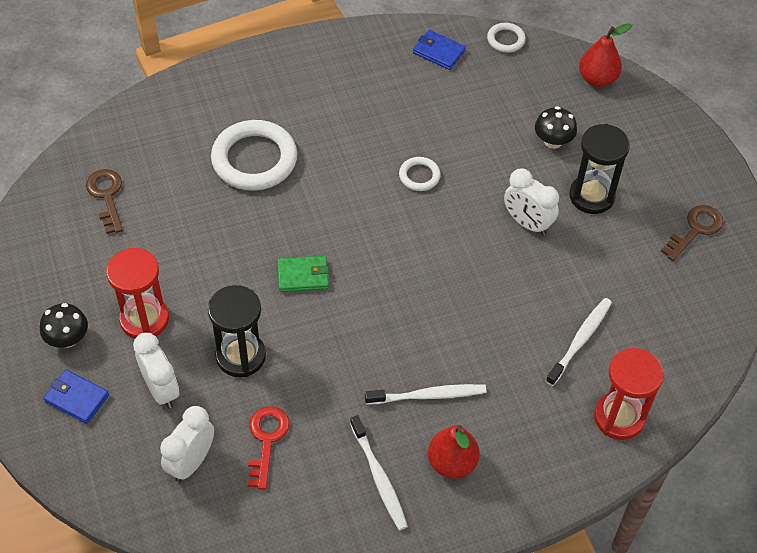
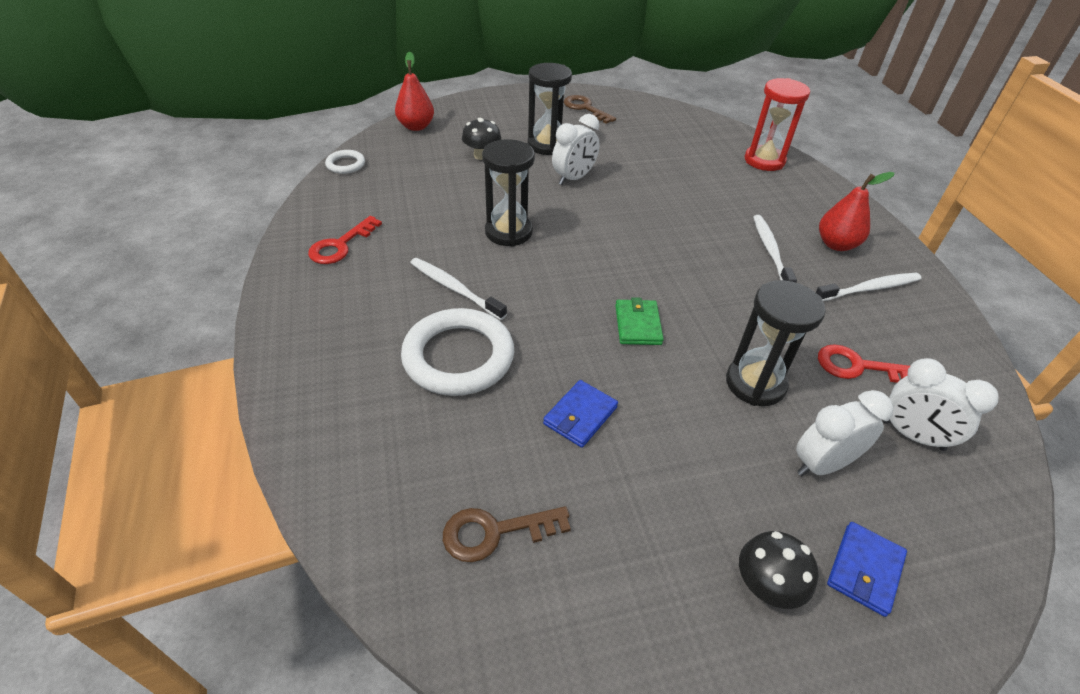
camera: 85 degrees left, 10 degrees down
(144, 319) = (717, 482): red hourglass -> none
(378, 64) = (340, 245): none -> red key
(419, 176) = (508, 232): white ring -> black hourglass
(438, 52) = (342, 204): blue wallet -> blue wallet (580, 416)
(580, 340) = (695, 168): white toothbrush -> white toothbrush (454, 288)

